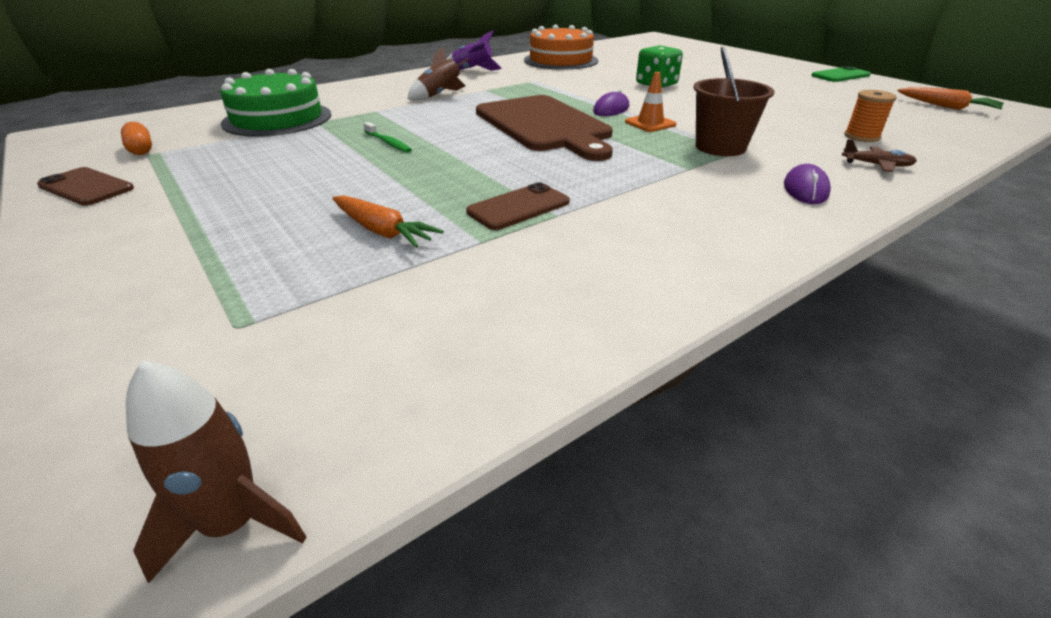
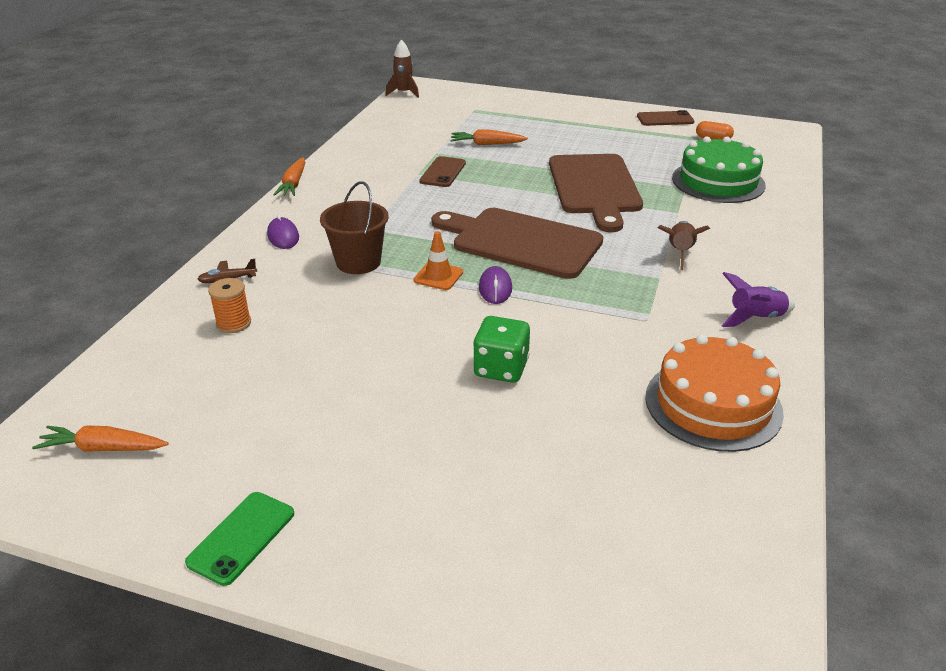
camera: 145 degrees right, 0 degrees up
(388, 143) = (594, 187): green toothbrush -> brown cutting board
(776, 260) = (293, 184): none -> orange carrot

